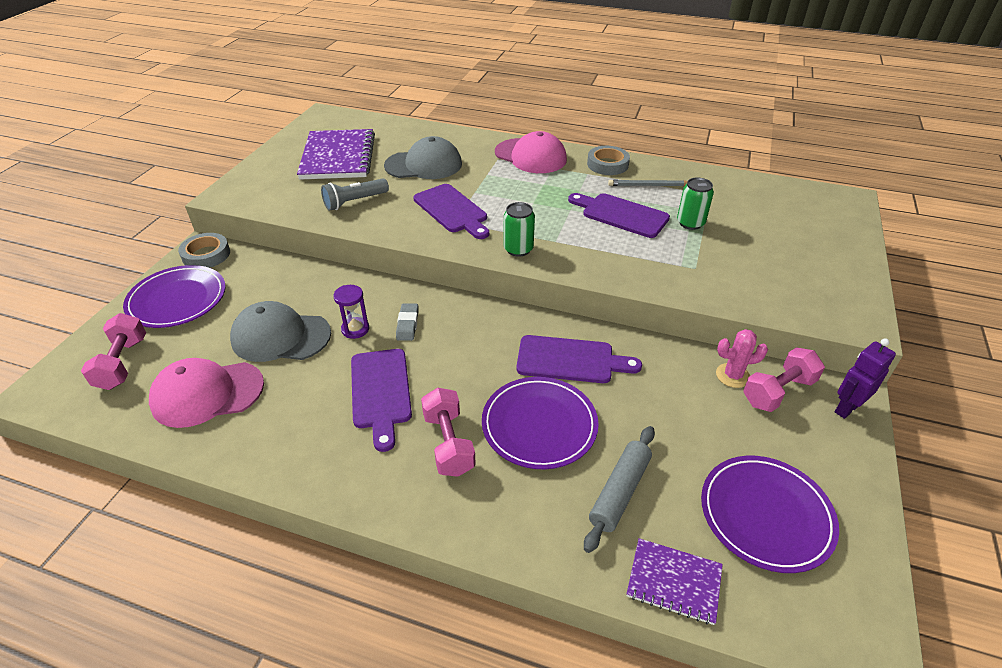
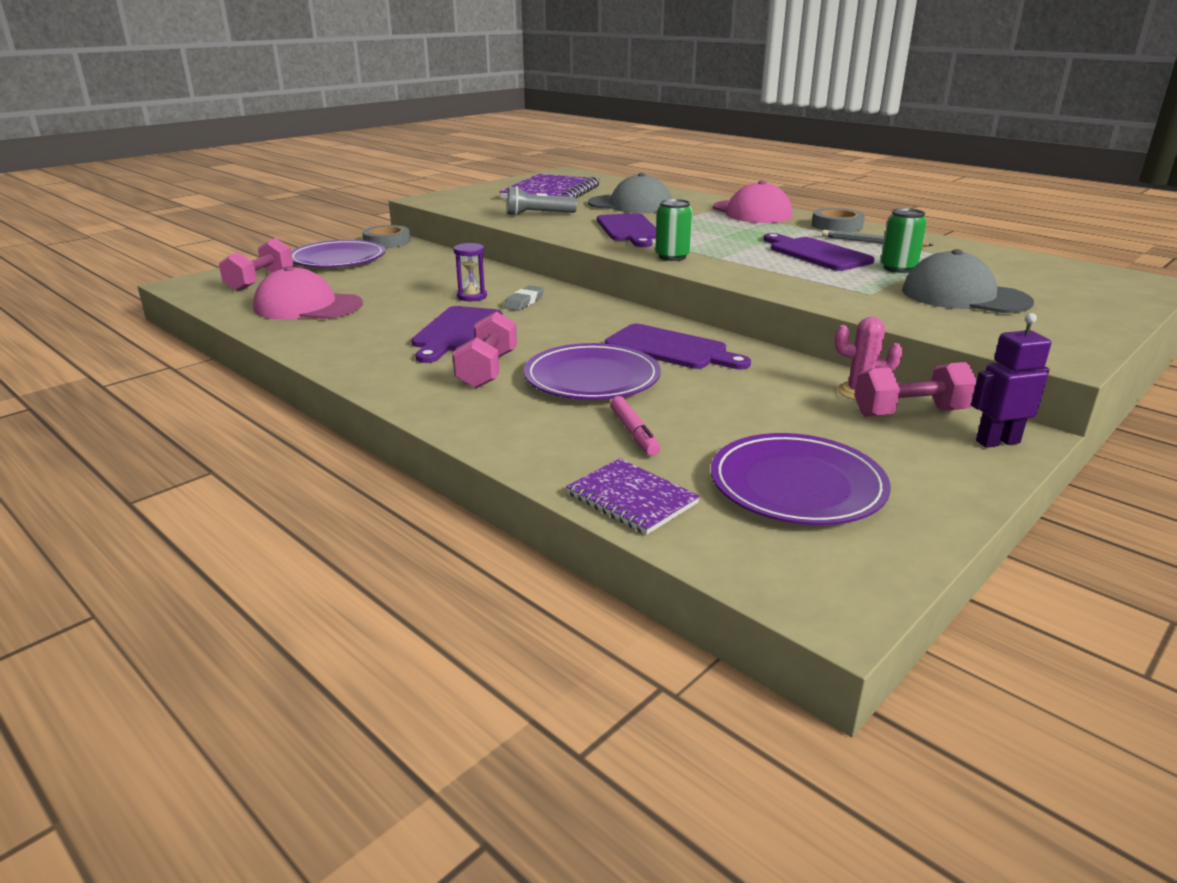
camera: 25 degrees right, 15 degrees down
(281, 336) = (401, 289): grey cap -> grey cap (964, 296)
(619, 492) = (634, 433): grey rolling pin -> pink marker

